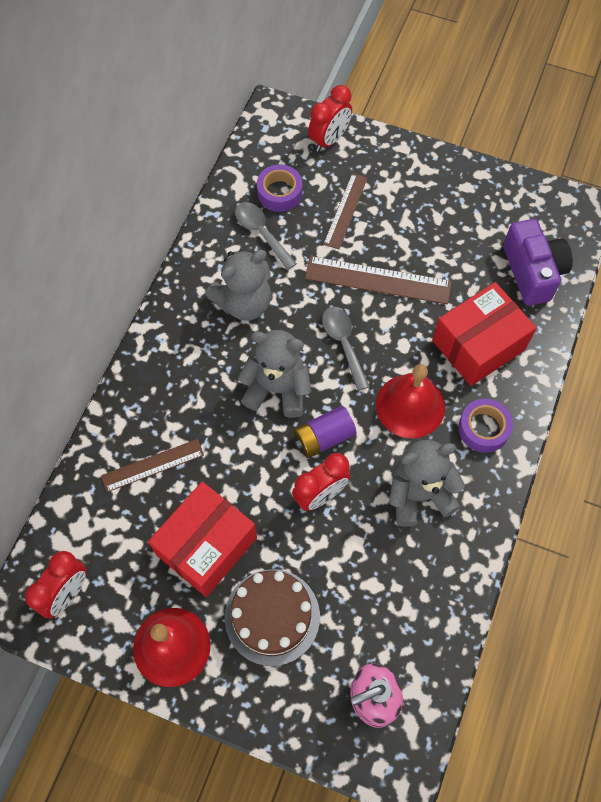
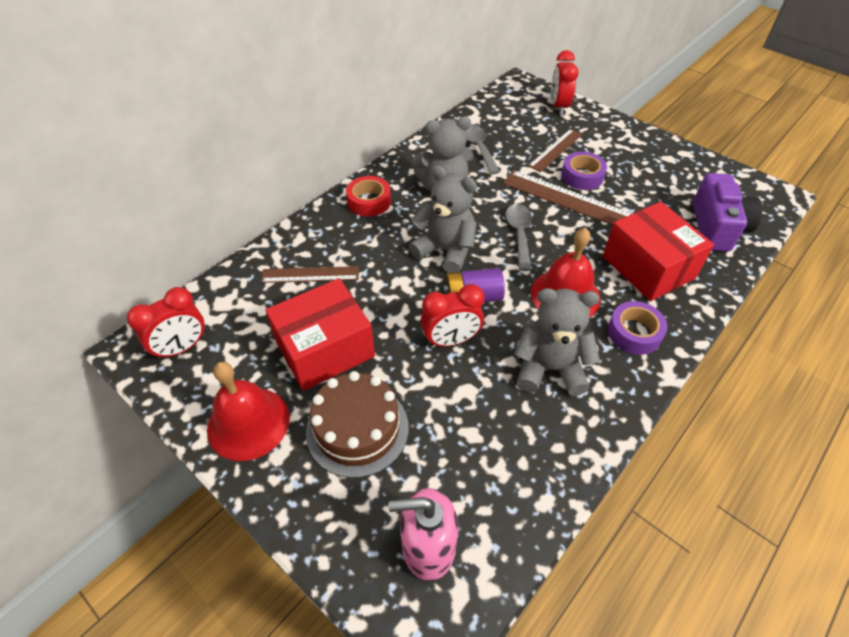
camera: 20 degrees right, 15 degrees down
(172, 349) = (369, 201): none -> red tape
(279, 192) = (504, 128): purple tape -> purple tape (582, 176)
(329, 140) = (558, 107): red clock -> red clock turned 120 degrees clockwise
(478, 345) = (648, 267): red box -> red box turned 75 degrees clockwise

